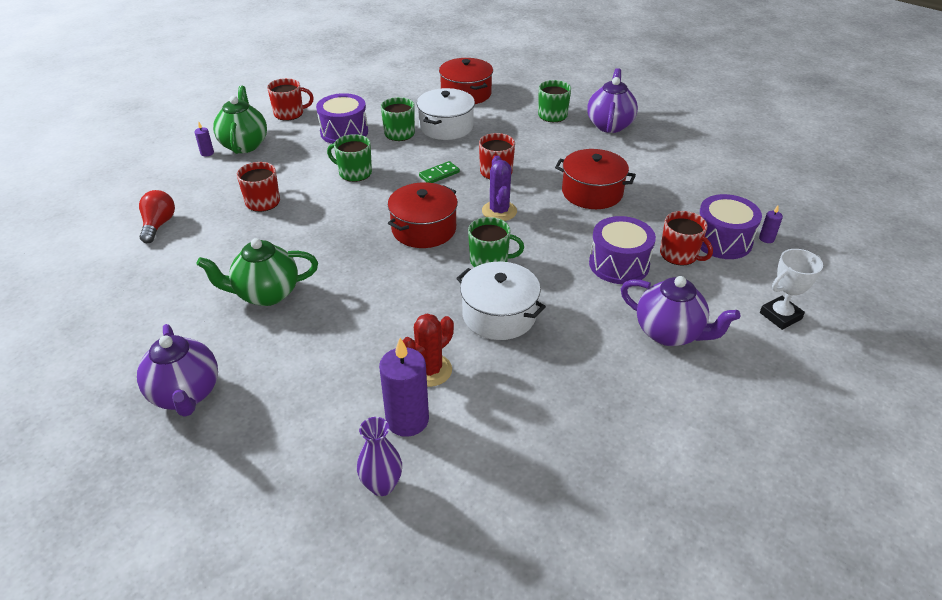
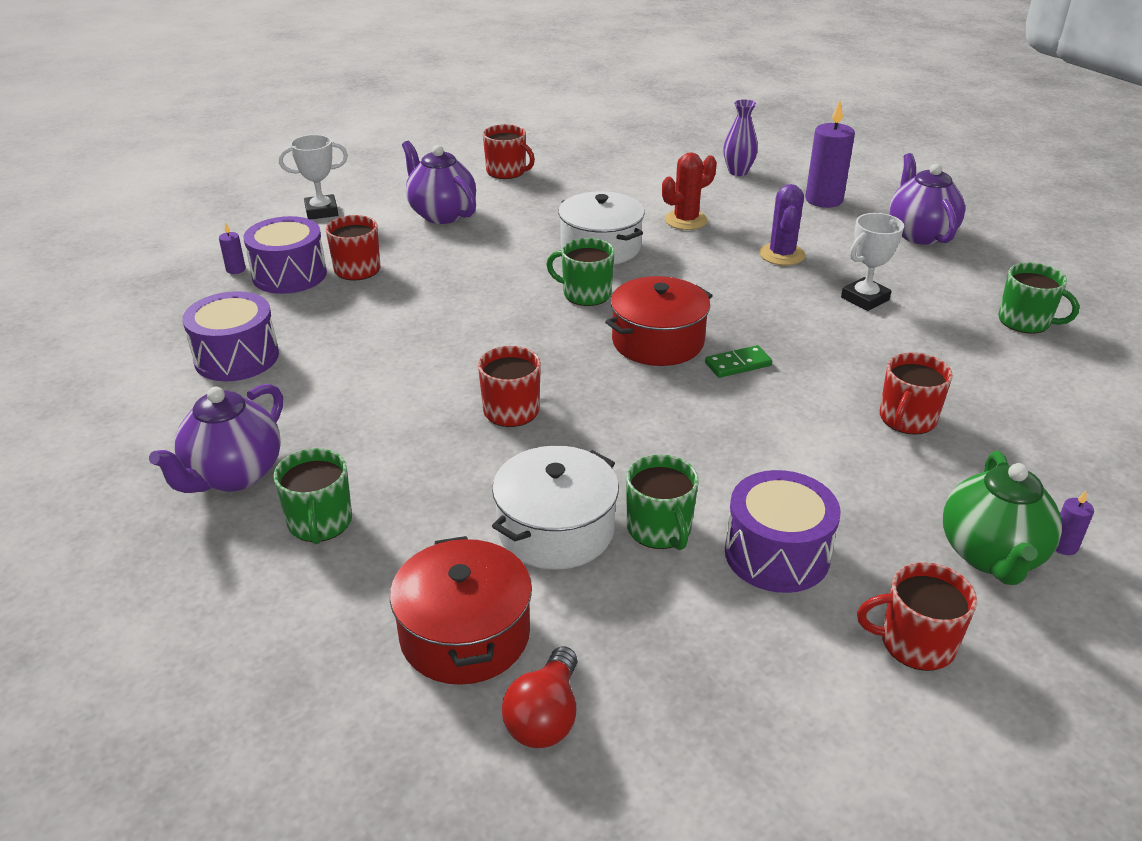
camera: 165 degrees left, 5 degrees down
(158, 225) = (1063, 406): red light bulb -> red light bulb (545, 717)
(266, 294) = (865, 299): green teapot -> white trophy
(354, 173) = (755, 449): green mug -> green mug (1025, 321)
(407, 420) = (713, 197): purple candle -> purple candle (824, 200)
(439, 174) = (608, 422): green domino -> green domino (738, 364)
(499, 211) = (541, 349): purple cactus -> purple cactus (782, 255)
(592, 192) = (389, 354): red pot -> none
(619, 264) = (436, 270): purple drum -> purple drum (236, 357)
(659, 424) = (507, 172): none -> red mug

